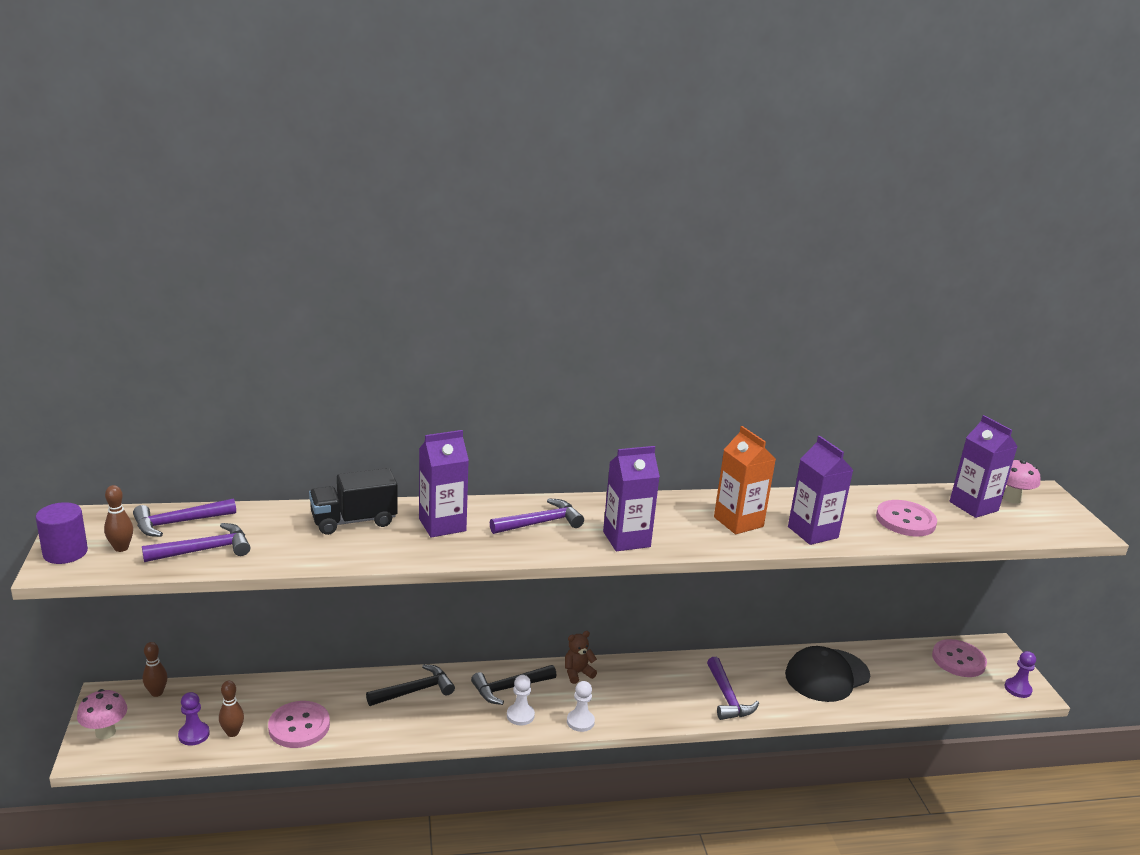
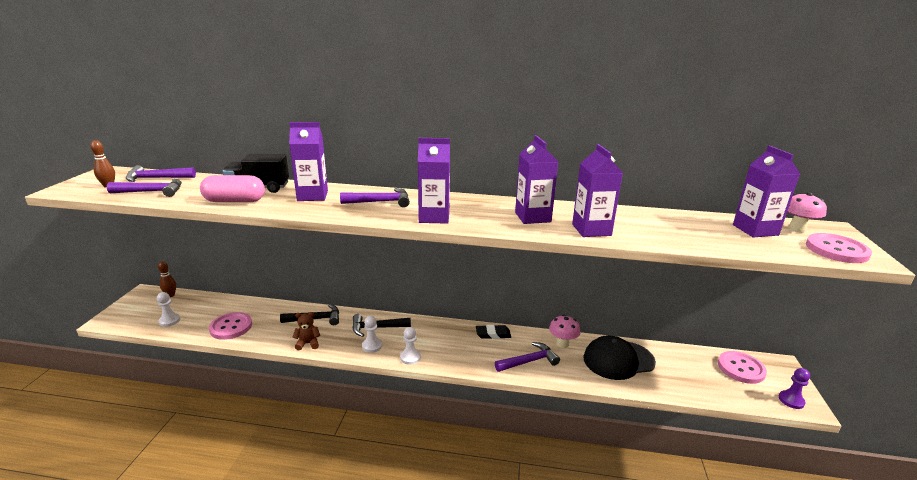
camera: 20 degrees right, 0 degrees up
(65, 553) = (76, 184): purple cylinder -> none
(105, 732) = (125, 311): pink mushroom -> pink mushroom (562, 344)
(194, 735) = (169, 321): purple pawn -> white pawn
(232, 732) = (191, 323): brown bowling pin -> none
(346, 550) = (235, 201): none -> pink capsule
(577, 673) = (428, 326): brown teddy bear -> brown teddy bear (308, 343)
(665, 668) = (493, 334): none -> black eraser
(727, 697) = (529, 361): purple hammer -> purple hammer turned 120 degrees counterclockwise
(738, 522) = (532, 217): orange carton -> purple carton
(905, 520) = (682, 232): pink button -> pink button (836, 250)

